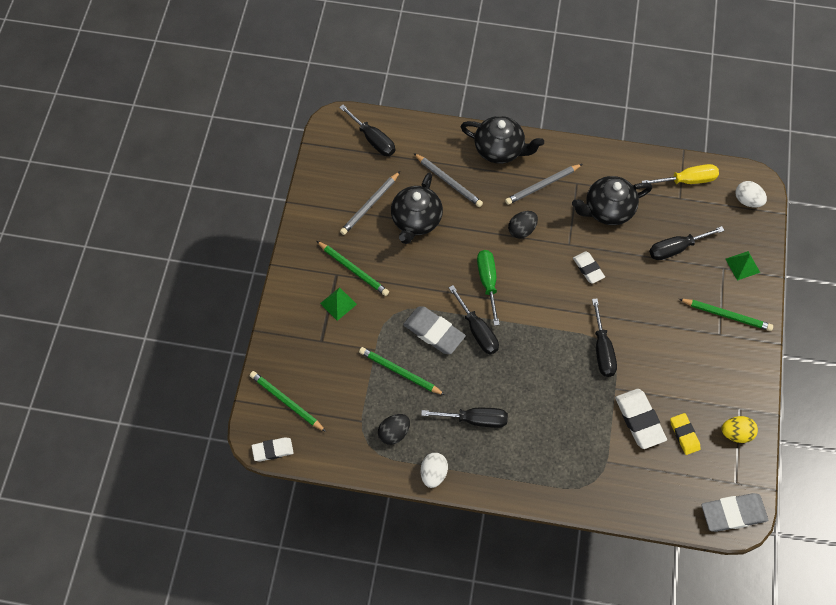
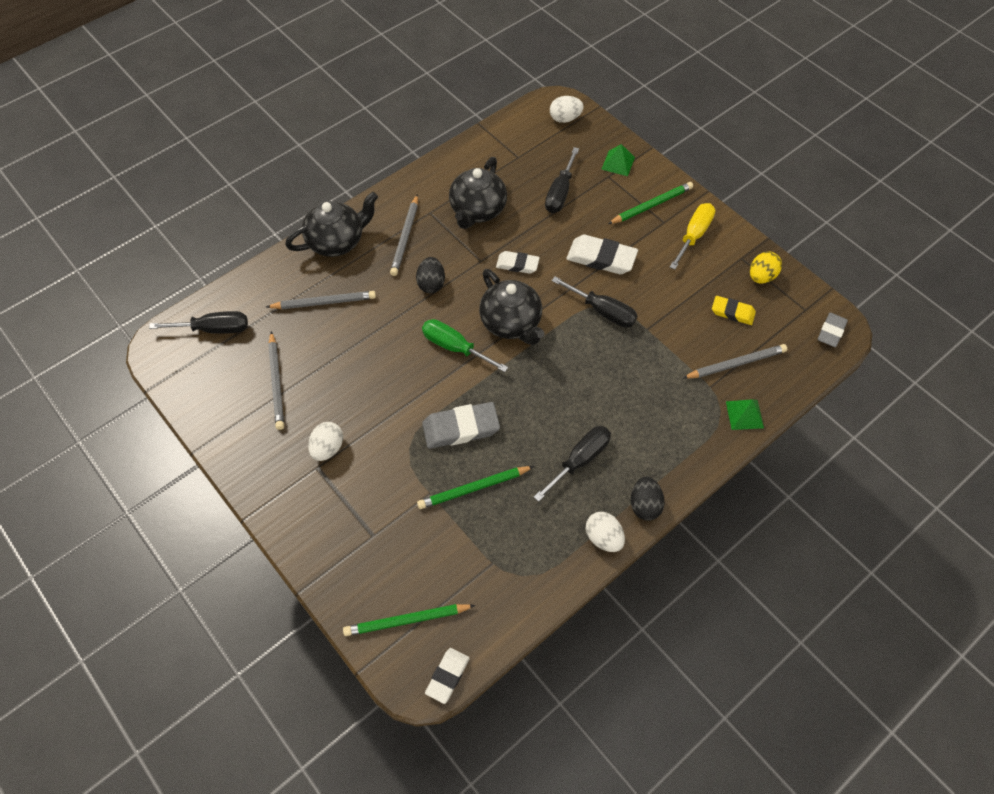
camera: 50 degrees left, 5 degrees down
(338, 303) = (349, 489): green pyramid -> green pyramid (744, 414)
(353, 269) = (328, 448): green pencil -> white egg
(394, 433) = (531, 542): black egg -> black egg (644, 505)
(416, 220) = (334, 357): black teapot -> black teapot (511, 323)
(477, 330) = (494, 391): black screwdriver -> none
(639, 420) = (692, 333): white eraser -> white eraser (601, 258)
(642, 466) = (736, 364): none -> grey pencil
(687, 180) = (507, 140): yellow screwdriver -> yellow screwdriver (694, 235)
(733, 513) = (831, 332): grey eraser -> grey eraser, size x0.62

